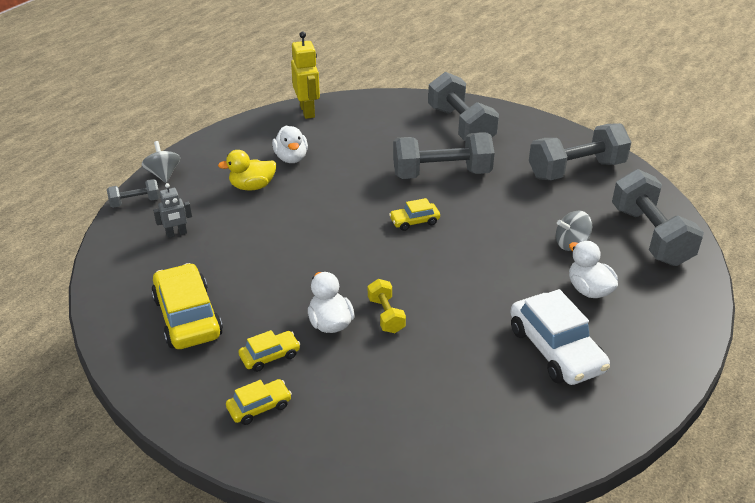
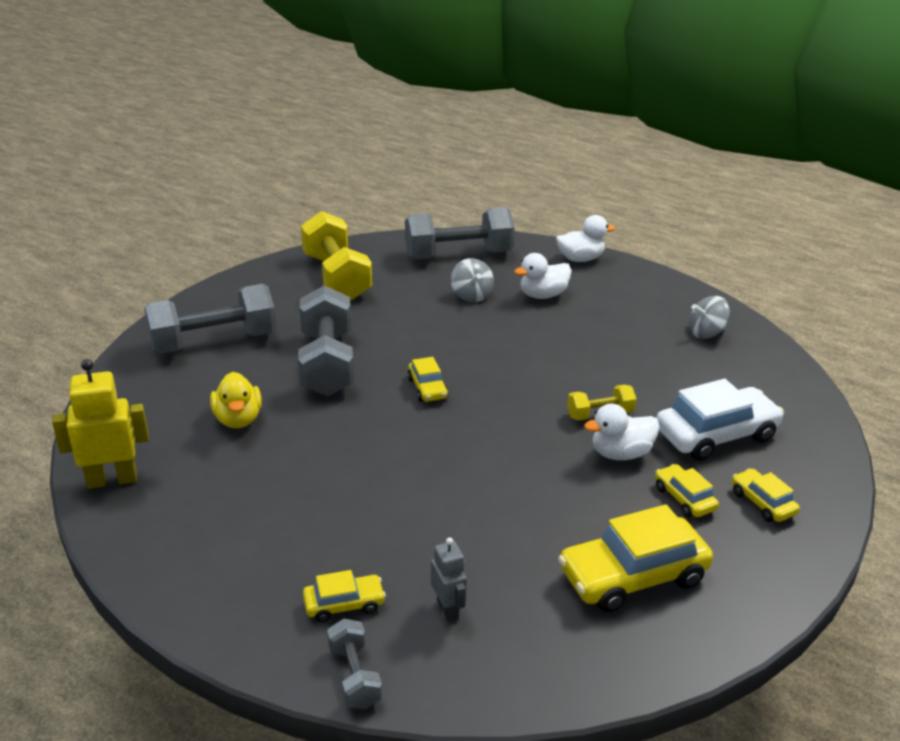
camera: 90 degrees left, 5 degrees down
(163, 174) = (271, 648): grey spinning top -> grey spinning top (706, 333)
(190, 196) = (344, 604): none -> yellow car
(252, 186) = (328, 532): yellow duck -> yellow duck (238, 419)
(291, 158) = (255, 494): white duck -> white duck (580, 259)
(556, 350) = (629, 321): white car -> white car (716, 435)
(576, 170) = (336, 277): grey dumbbell -> yellow dumbbell

